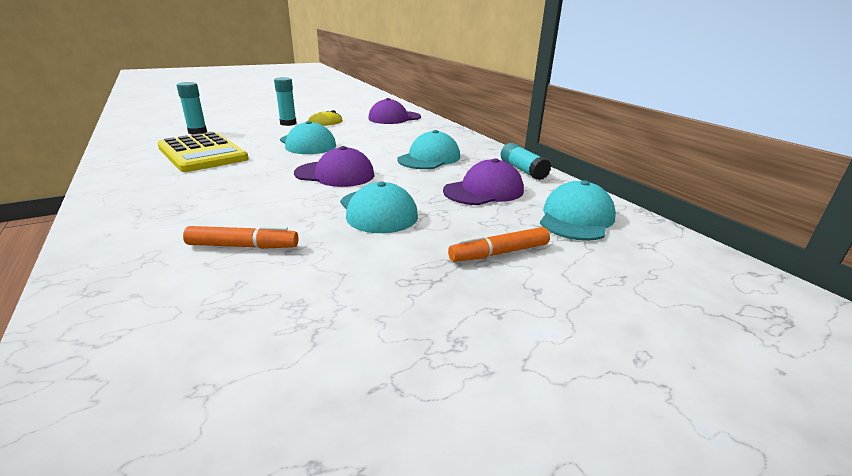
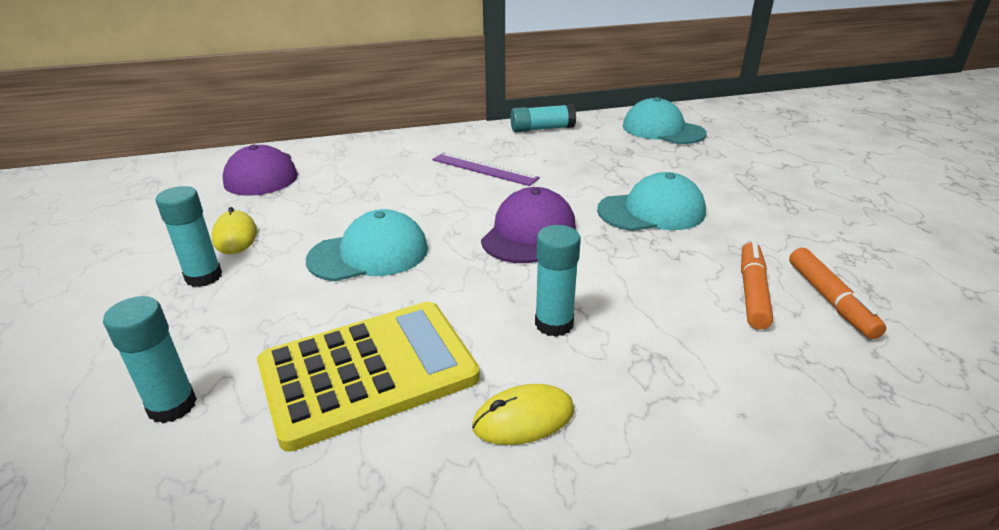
camera: 75 degrees left, 5 degrees up
(148, 181) = (523, 418): none -> yellow mouse
(226, 184) = (554, 324): none -> turquoise glue stick
(429, 158) = (484, 169): turquoise cap -> purple ruler
(484, 191) = (598, 154): purple cap -> none
(499, 253) = (733, 167): orange marker -> orange marker (830, 300)

